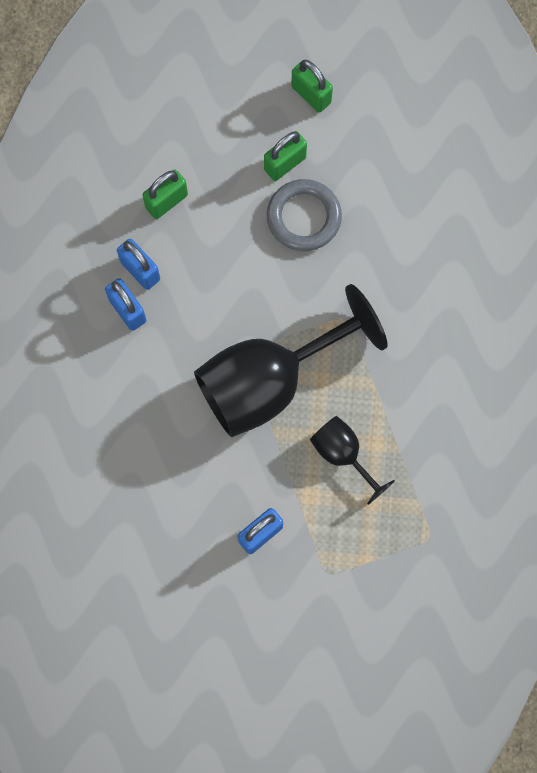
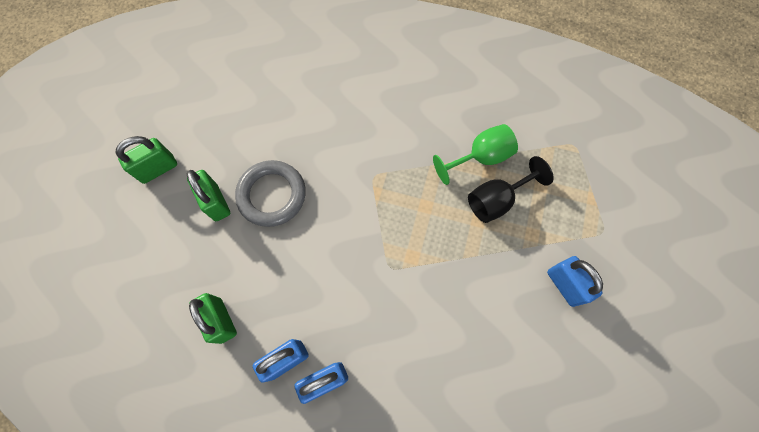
camera: 80 degrees left, 5 degrees down
(270, 380) = (420, 251): black goblet -> none
(391, 431) = (480, 158): none -> green goblet

